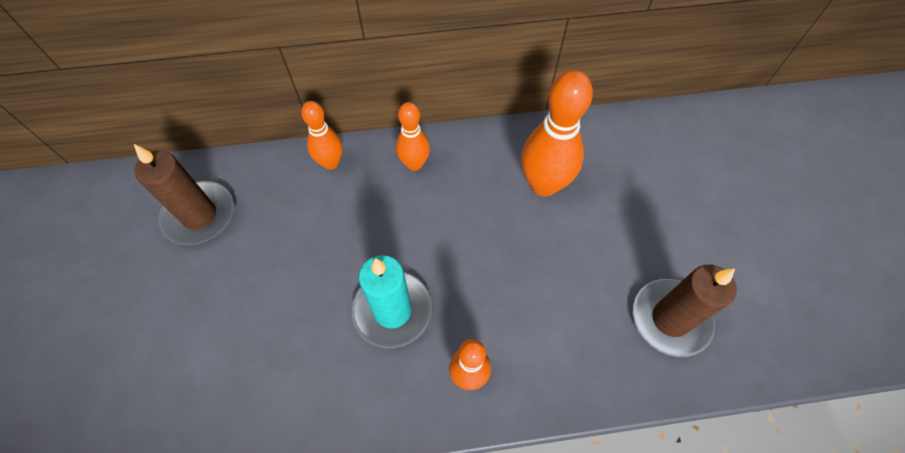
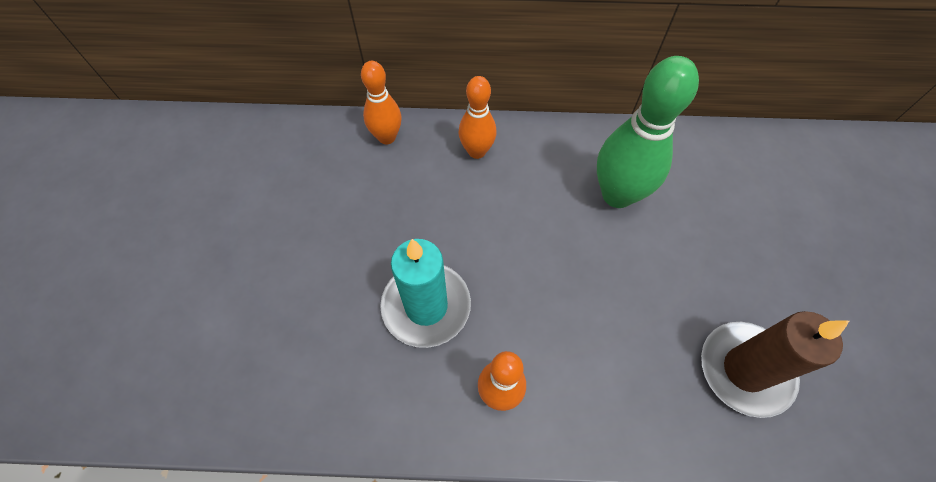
camera: 10 degrees right, 0 degrees up
(199, 215) = (240, 172): brown candle -> none
(543, 184) = (617, 194): orange bowling pin -> green bowling pin

